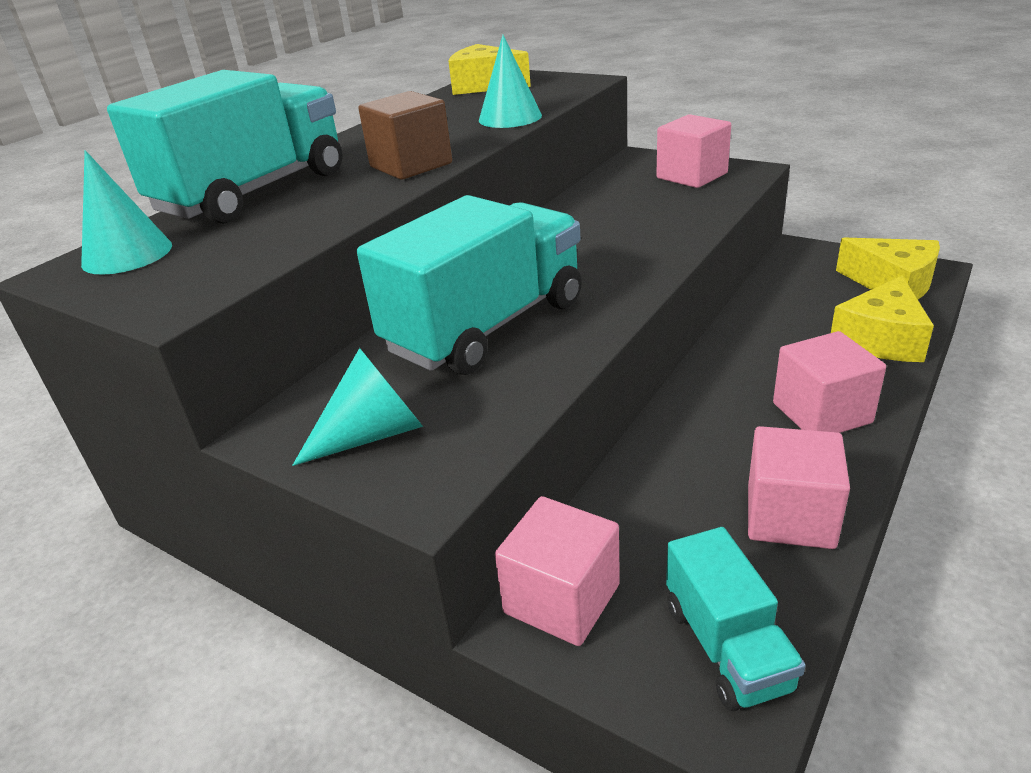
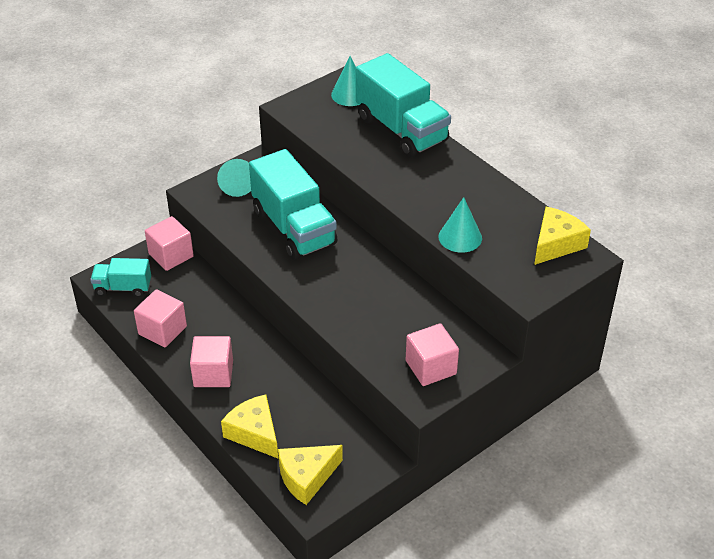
camera: 105 degrees right, 10 degrees up
(411, 165) = (399, 184): brown cube -> none

